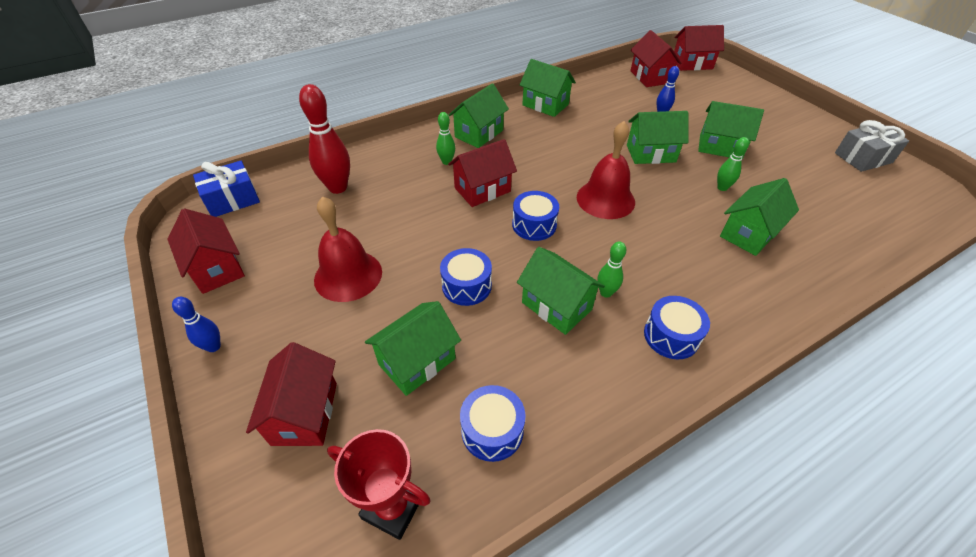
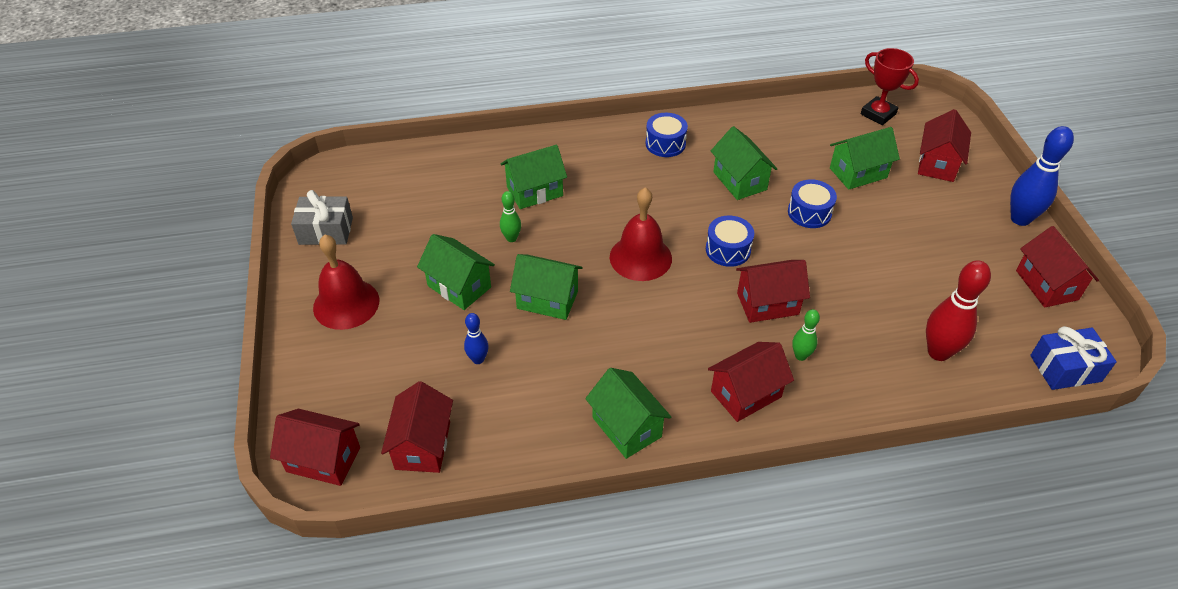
camera: 160 degrees left, 0 degrees up
(213, 346) = (1020, 219): blue bowling pin -> blue bowling pin, size x1.87
(348, 275) = (916, 247): red bell -> red bell (346, 304)
(479, 134) = (746, 394): green house -> red house
(492, 430) = (813, 129): blue drum -> none
(606, 293) = (695, 180): green bowling pin -> none

